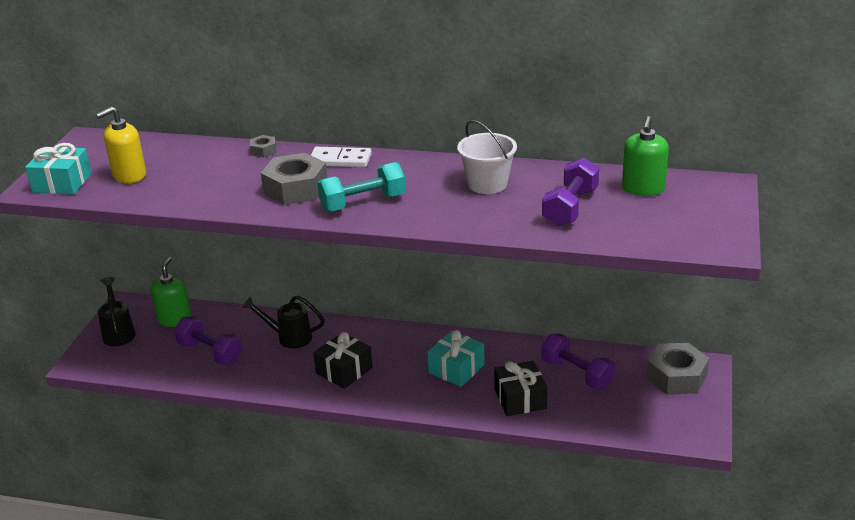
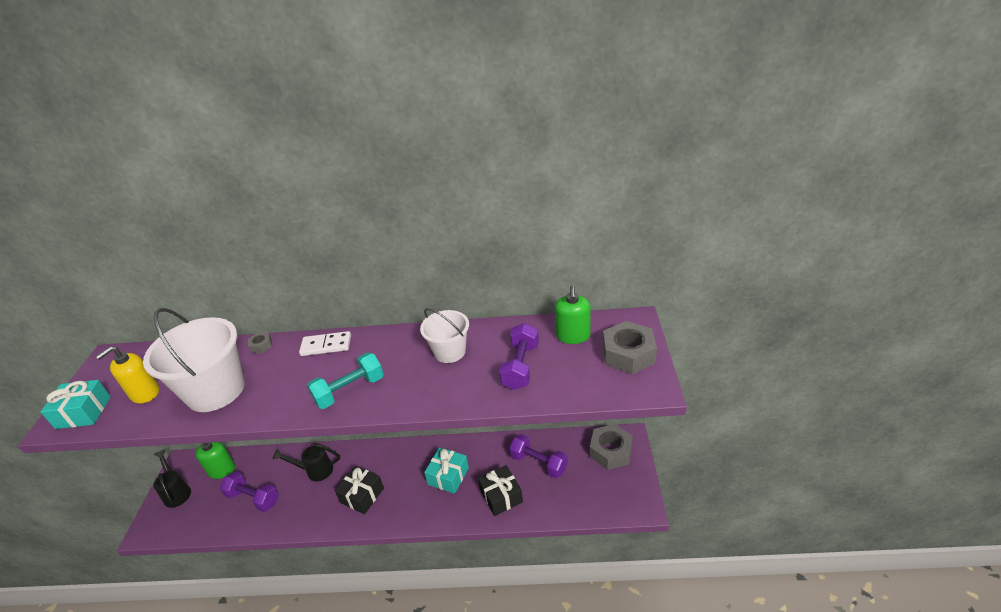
camera: 10 degrees left, 5 degrees up
(209, 183) = (216, 390): none -> white bucket
(295, 188) = (291, 384): grey nut -> grey nut (628, 354)

